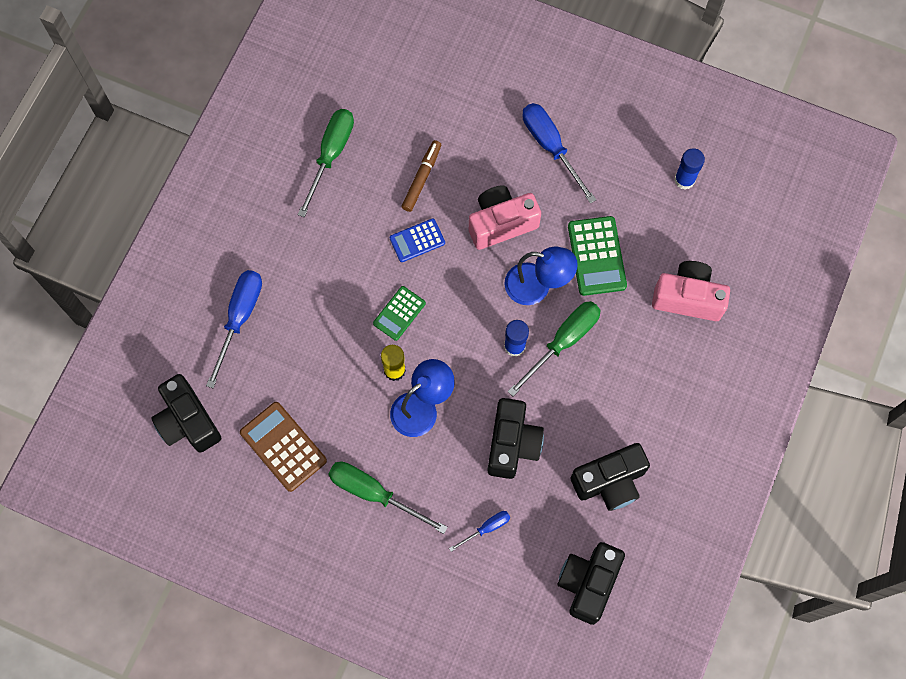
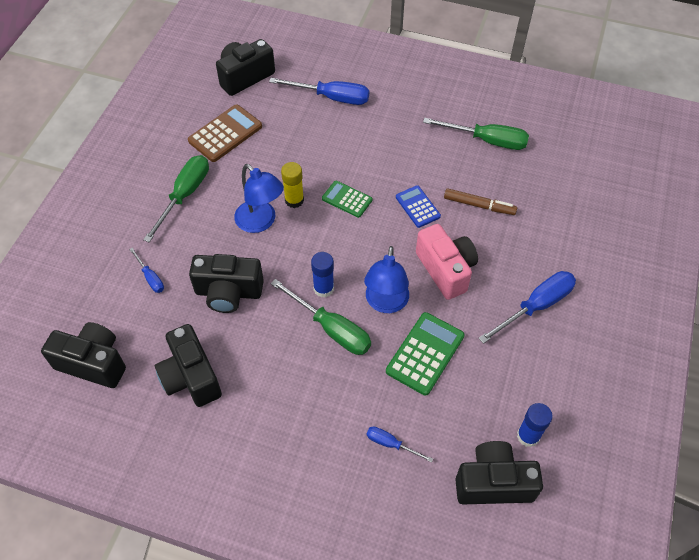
camera: 85 degrees right, 15 degrees down
(596, 256) = (425, 353): green calculator -> green calculator turned 135 degrees clockwise
(688, 298) = (391, 444): pink camera -> blue screwdriver
(726, 216) = (493, 482): none -> black camera

